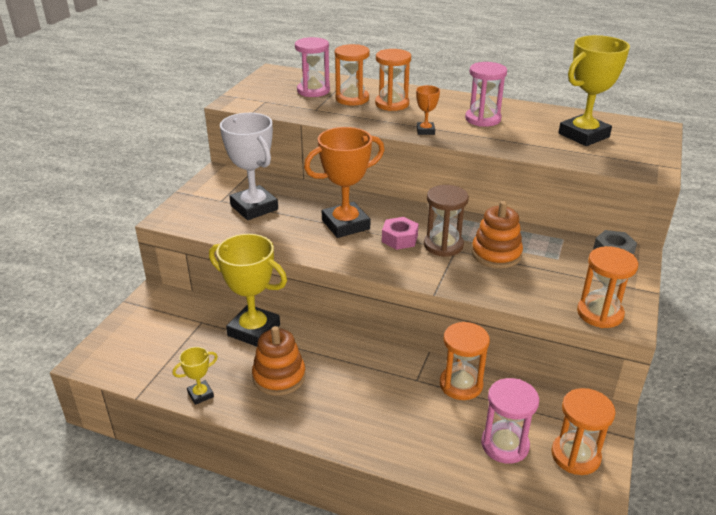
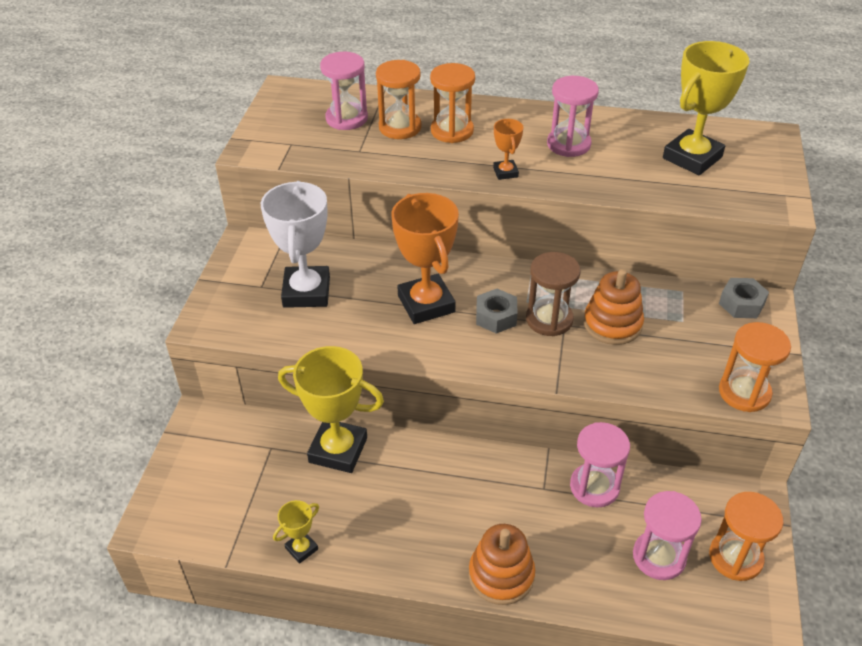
camera: 10 degrees left, 10 degrees up
(254, 207) = (306, 292): white trophy -> white trophy turned 45 degrees clockwise
(279, 377) = (386, 509): orange stacking toy -> orange stacking toy (501, 575)
(345, 224) = (426, 304): orange trophy -> orange trophy turned 75 degrees counterclockwise
(399, 239) = (496, 317): pink nut -> grey nut
(461, 384) = (594, 487): orange hourglass -> pink hourglass

